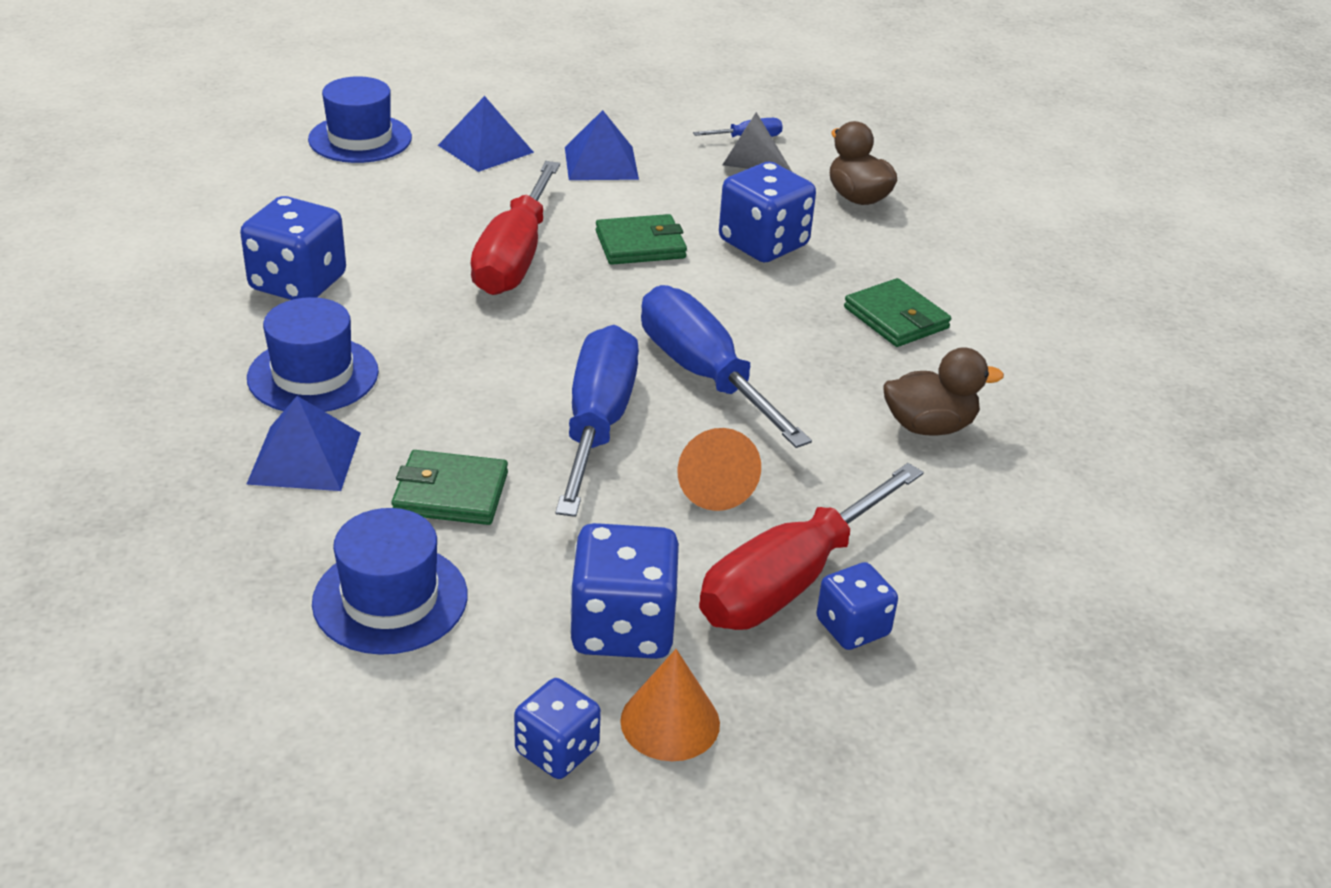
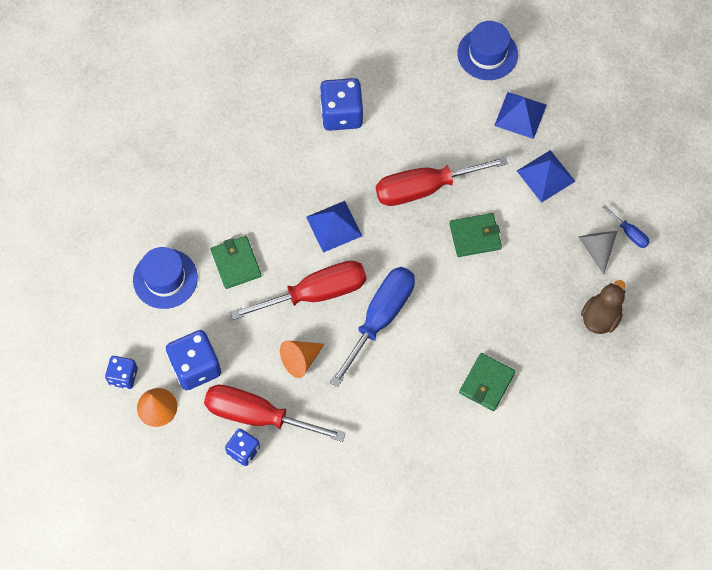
camera: 65 degrees right, 30 degrees up
(305, 458) = (225, 198): blue pyramid -> blue pyramid (334, 226)
(313, 375) = (279, 165): blue hat -> none
(598, 423) = (316, 293): blue screwdriver -> red screwdriver
(640, 245) = (475, 236): green wallet -> green wallet turned 60 degrees counterclockwise
(763, 244) = (516, 292): blue dice -> none
(929, 426) = (401, 431): brown duck -> none

